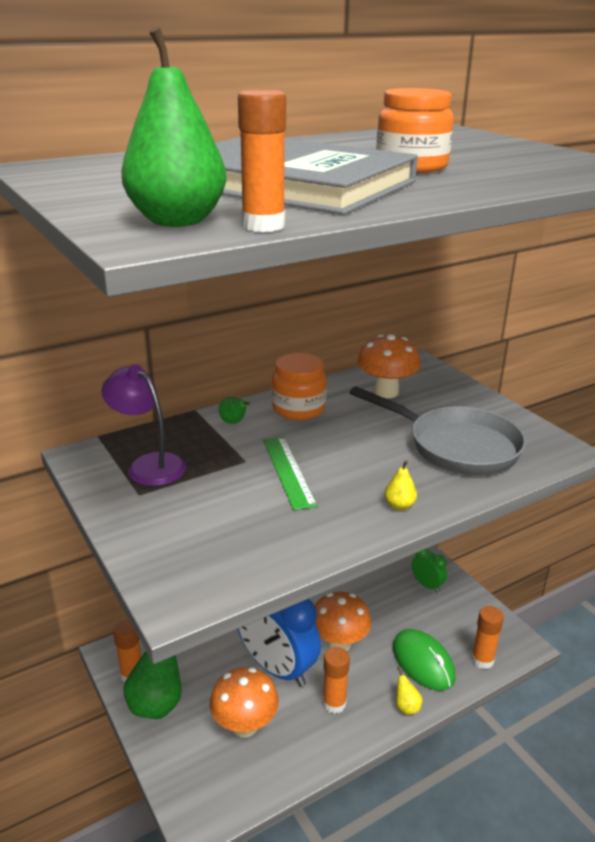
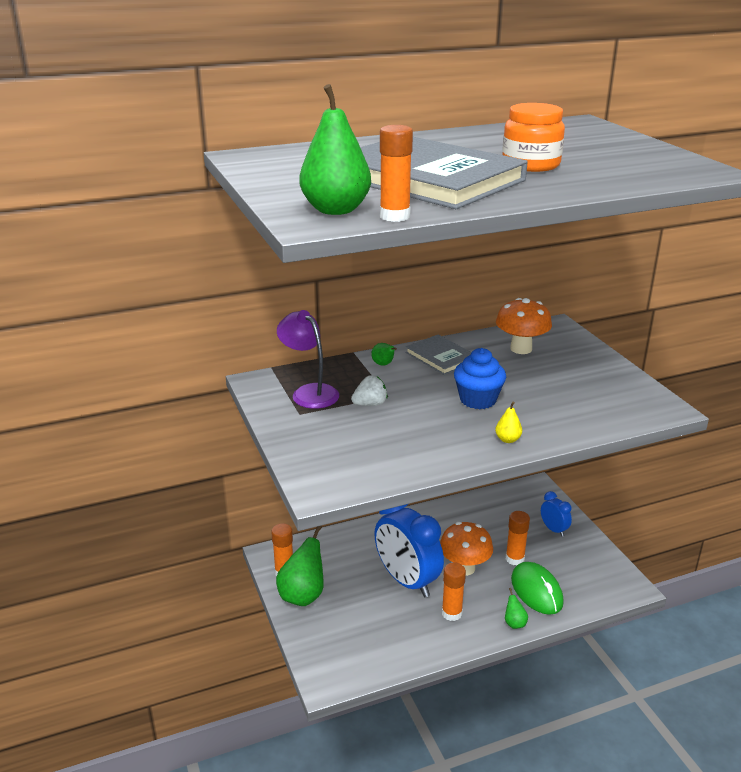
camera: 10 degrees right, 0 degrees up
(225, 474) = (370, 404): none -> white strawberry
(245, 725) = (373, 620): orange mushroom -> none
(288, 471) = (421, 406): green ruler -> none
(298, 408) = (440, 357): orange jar -> grey book
(352, 457) = (478, 400): none -> blue cupcake
(406, 707) = (514, 623): yellow pear -> green pear
(427, 585) = (554, 529): green clock -> blue clock
(456, 446) = (570, 398): grey pan -> none
(482, 660) = (591, 595): orange glue stick -> orange glue stick (514, 559)

